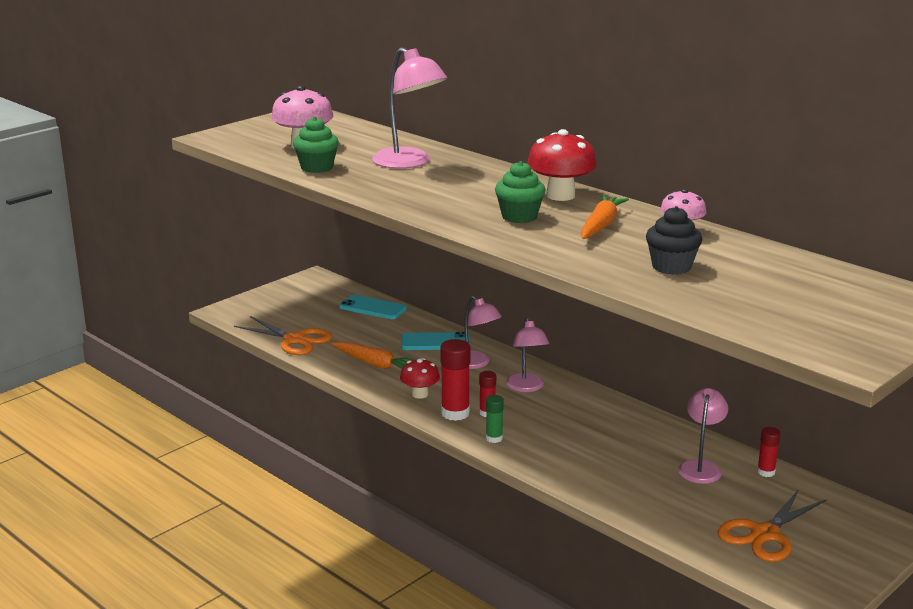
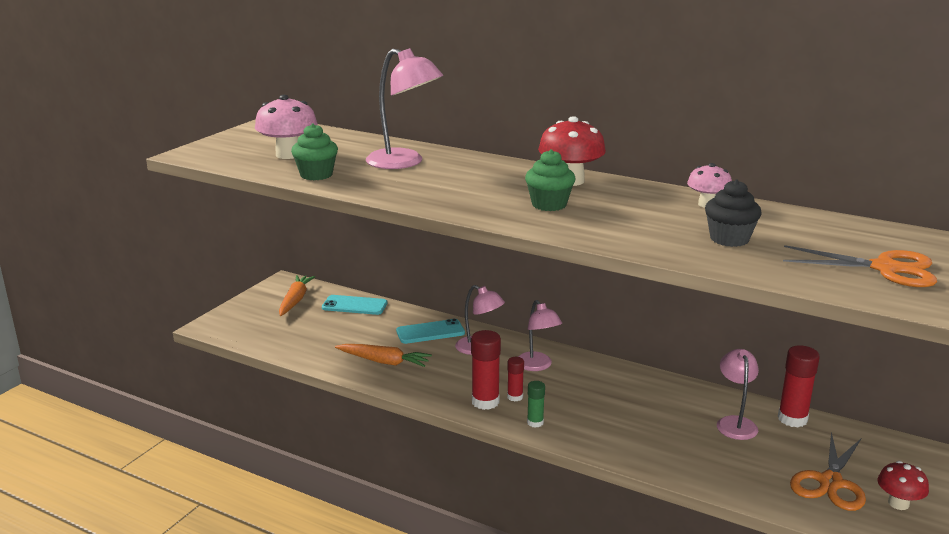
camera: 15 degrees left, 0 degrees up
(295, 340) = (293, 347): orange scissors -> orange scissors (885, 268)
(420, 394) = (442, 387): red mushroom -> red mushroom (898, 503)
(601, 225) = (631, 206): orange carrot -> orange carrot (295, 300)
(766, 472) = (792, 419): red glue stick -> red glue stick, size x1.74

